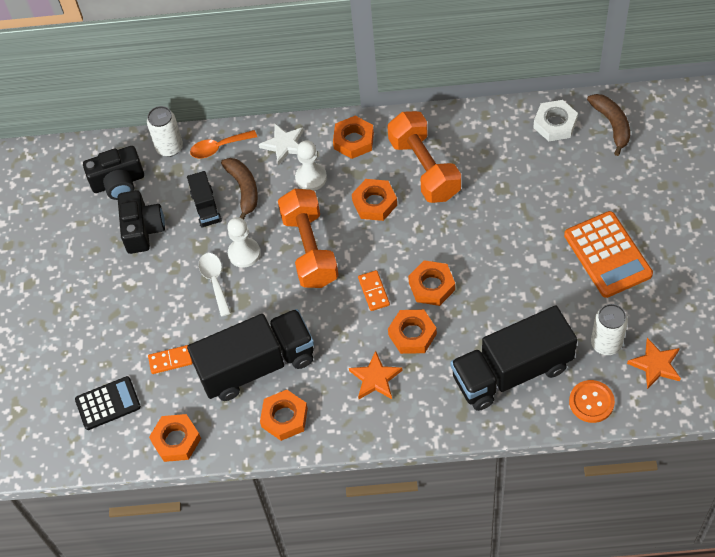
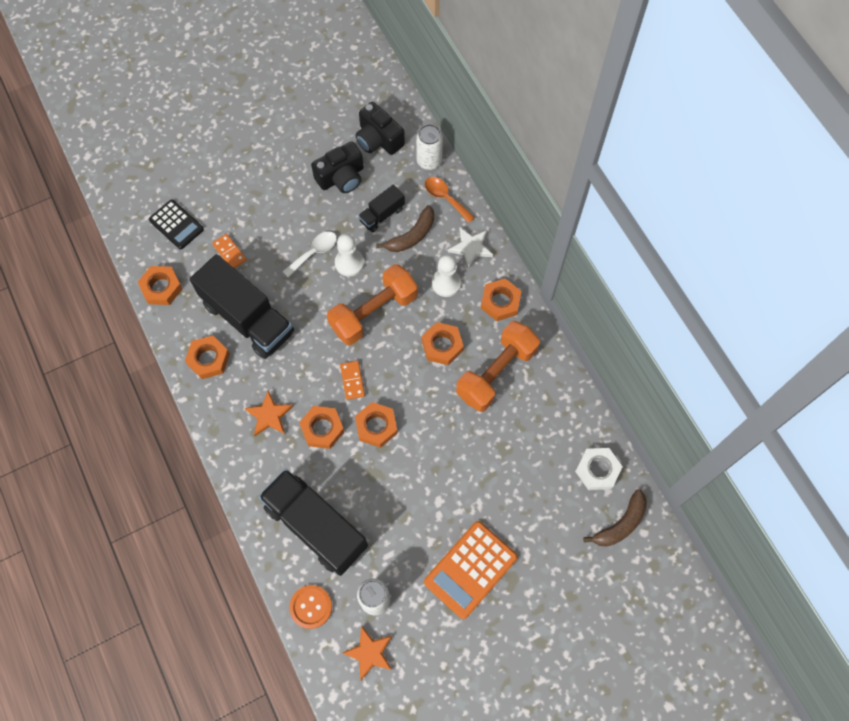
camera: 60 degrees right, 10 degrees up
(373, 291) = (352, 380): orange domino -> orange domino turned 60 degrees counterclockwise

